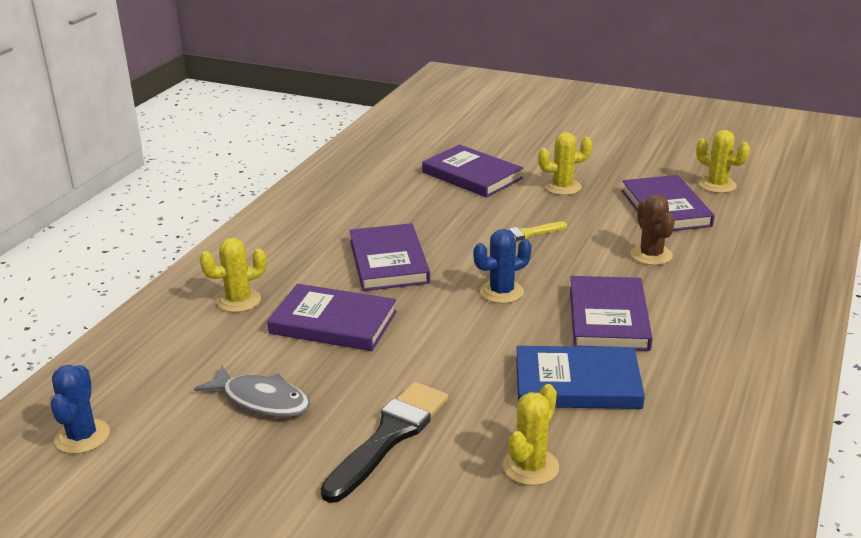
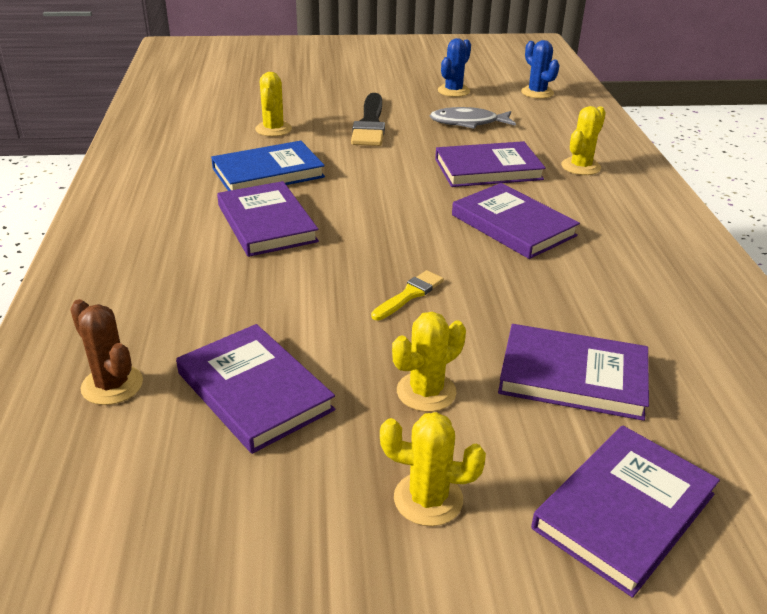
camera: 150 degrees right, 5 degrees up
(501, 292) = (380, 223): blue cactus -> blue cactus (453, 91)
(510, 137) = (624, 511): none -> purple book
(651, 255) = (249, 303): brown cactus -> brown cactus (112, 385)
(717, 185) = (180, 480): yellow cactus -> yellow cactus (428, 499)

